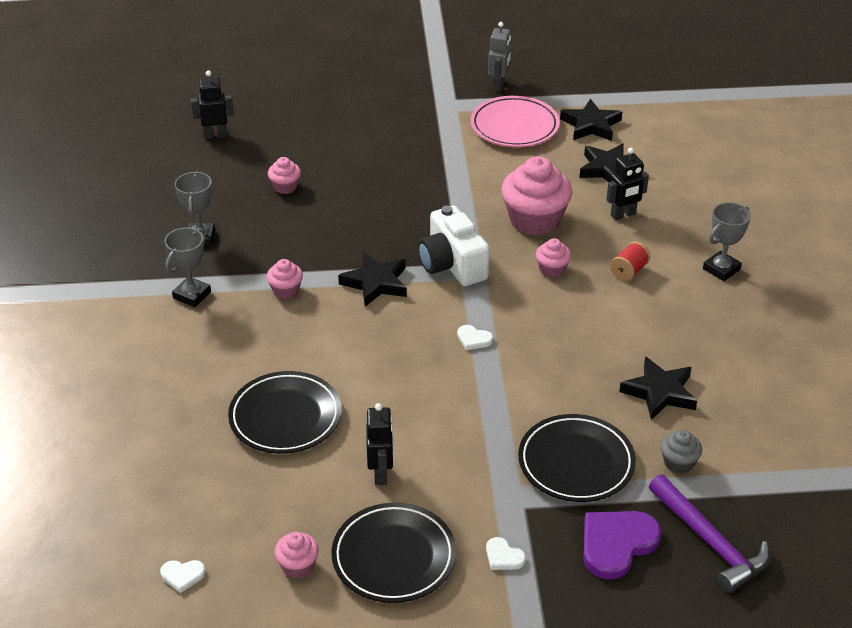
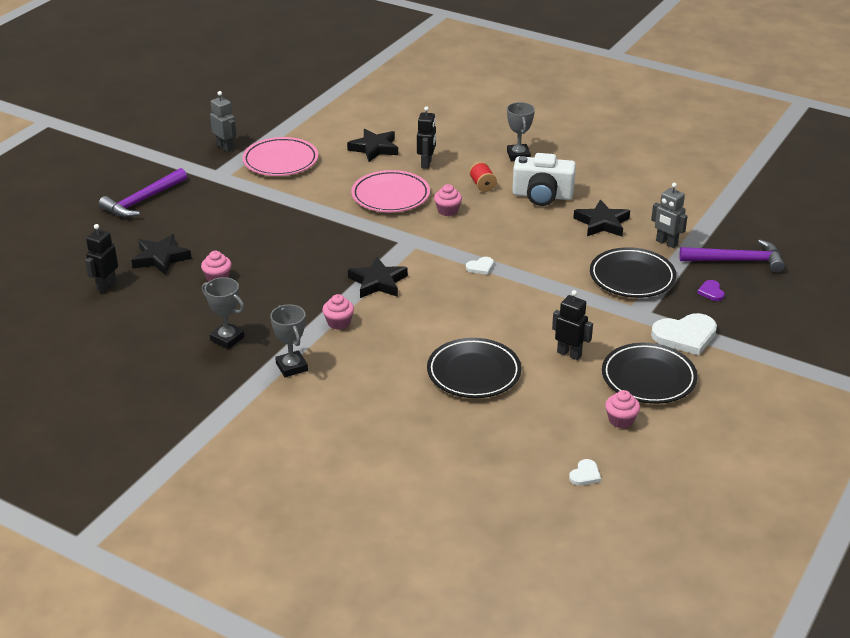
camera: 55 degrees left, 5 degrees down
(360, 88) = (142, 201): none -> purple hammer
(452, 264) = (396, 245): white camera -> white camera (542, 196)
(503, 556) = (685, 336): white heart -> white heart, size x2.08
(534, 220) = (390, 196): pink cupcake -> pink plate
(591, 125) = (320, 134): black star -> black star (161, 258)
(616, 544) = (711, 292): purple heart -> purple heart, size x0.48
(678, 463) = (666, 243): grey cupcake -> grey robot

